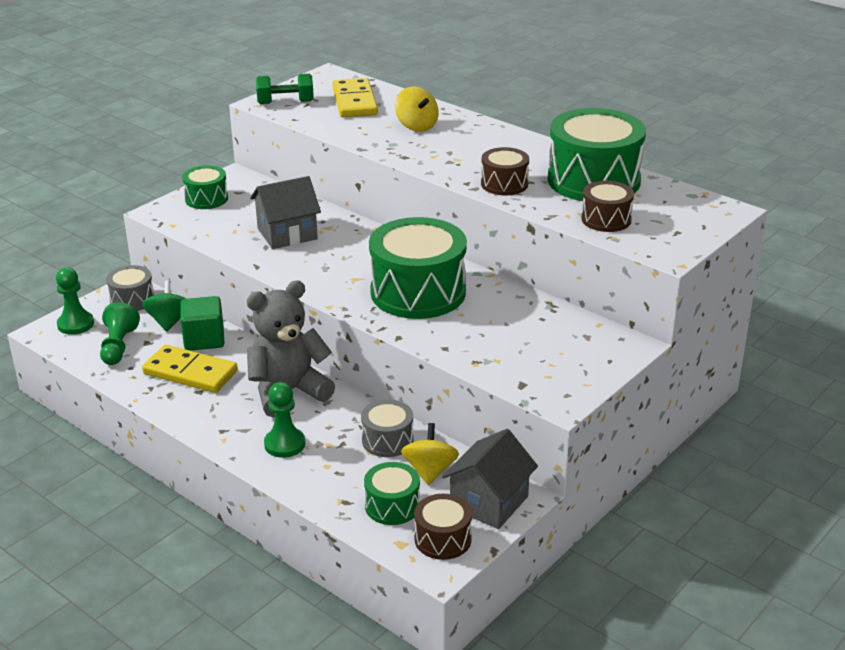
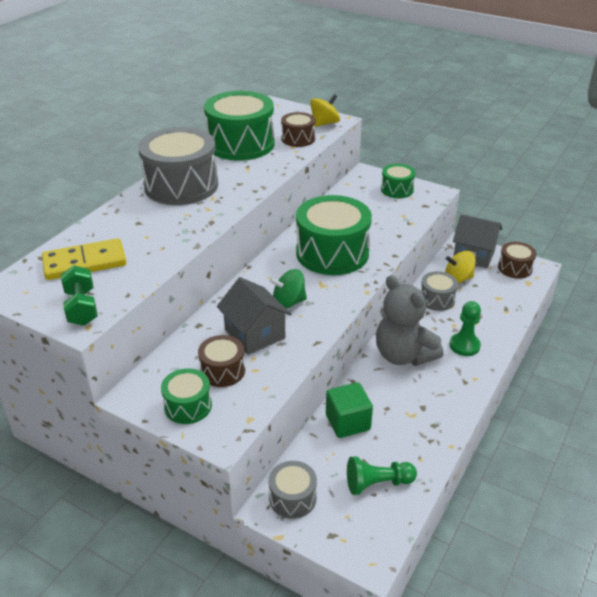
camera: 100 degrees left, 5 degrees up
(75, 324) = (350, 534): green pawn -> none
(169, 321) = (325, 456): green spinning top -> green spinning top (288, 302)
(190, 372) = (399, 419): yellow domino -> none
(392, 506) = (498, 289): green drum -> green drum (397, 189)
(416, 126) = (146, 222): yellow spinning top -> yellow spinning top (324, 123)
(490, 143) = (181, 185): none -> grey drum
(504, 184) = (254, 175): brown drum -> brown drum (222, 371)

